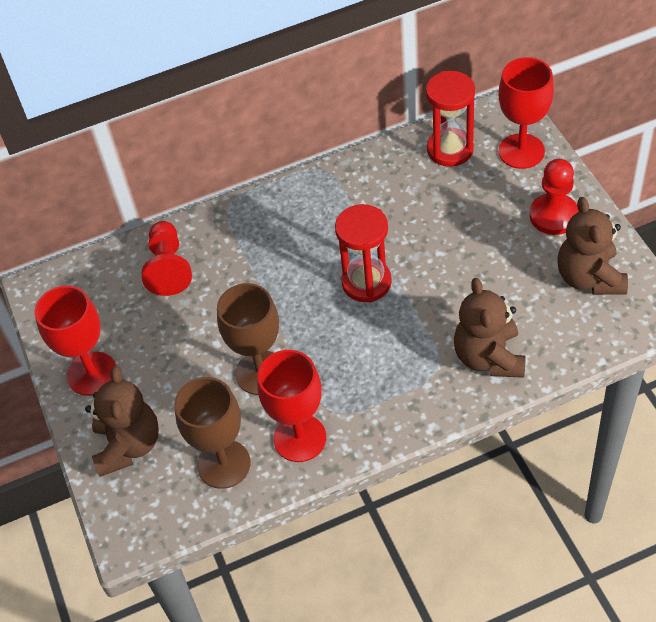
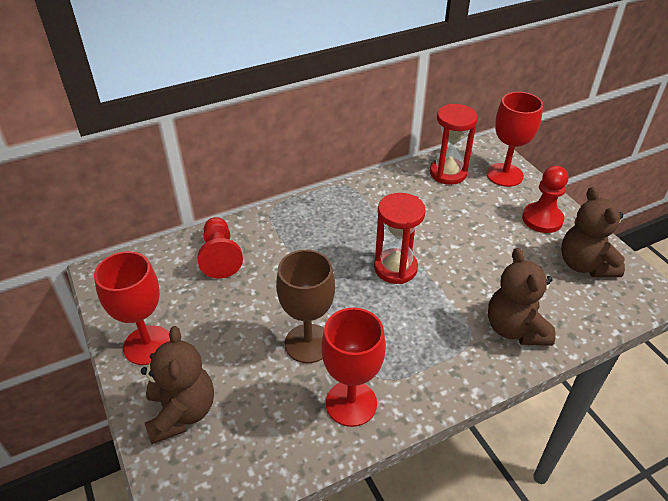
camera: 10 degrees left, 10 degrees down
(224, 464) = (278, 430): brown goblet -> none

